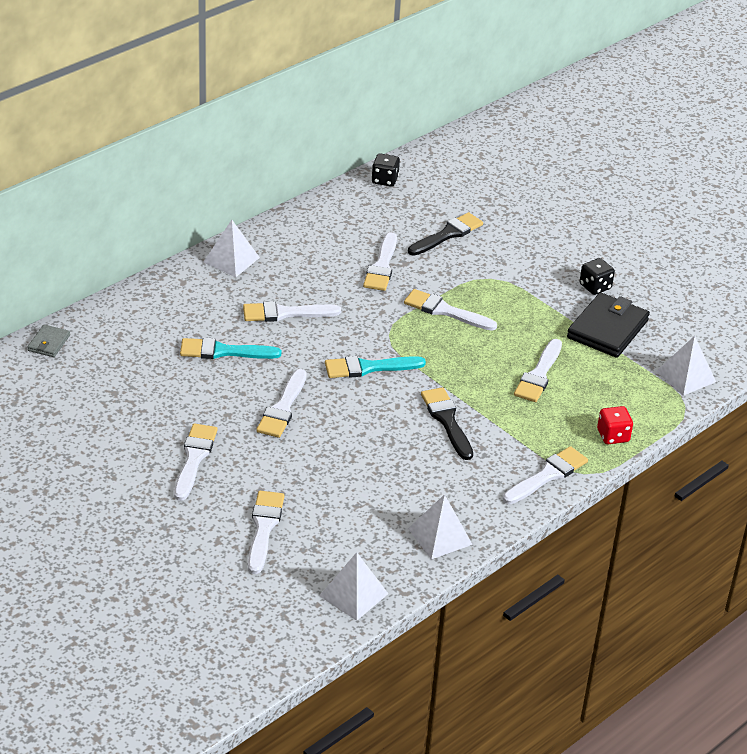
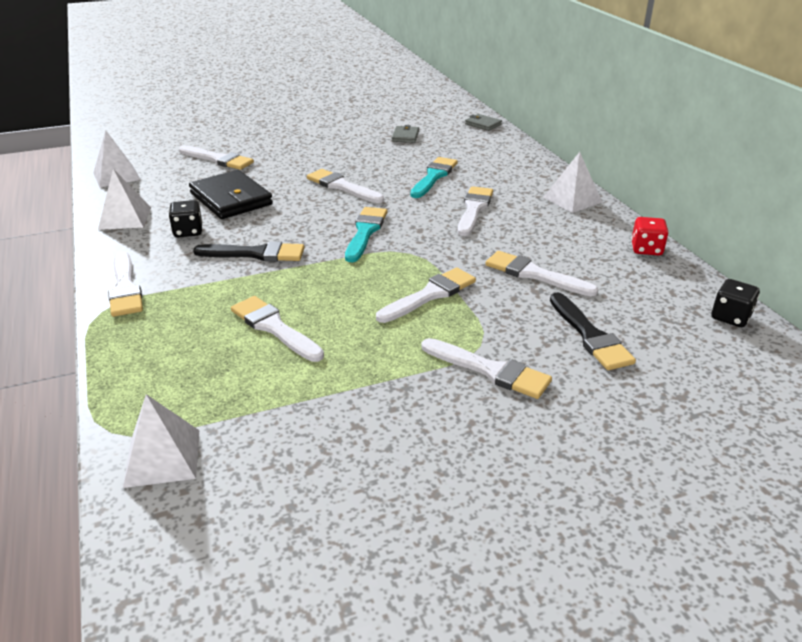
camera: 115 degrees right, 5 degrees down
(118, 396) = (405, 136): none -> grey wallet
(194, 458) = (314, 149): white brush -> white brush (490, 370)
(595, 287) = (418, 437): black dice -> black dice (188, 231)
(607, 329) = (316, 414): black wallet -> black wallet (231, 199)
(613, 436) = (129, 349): red dice -> red dice (646, 249)

